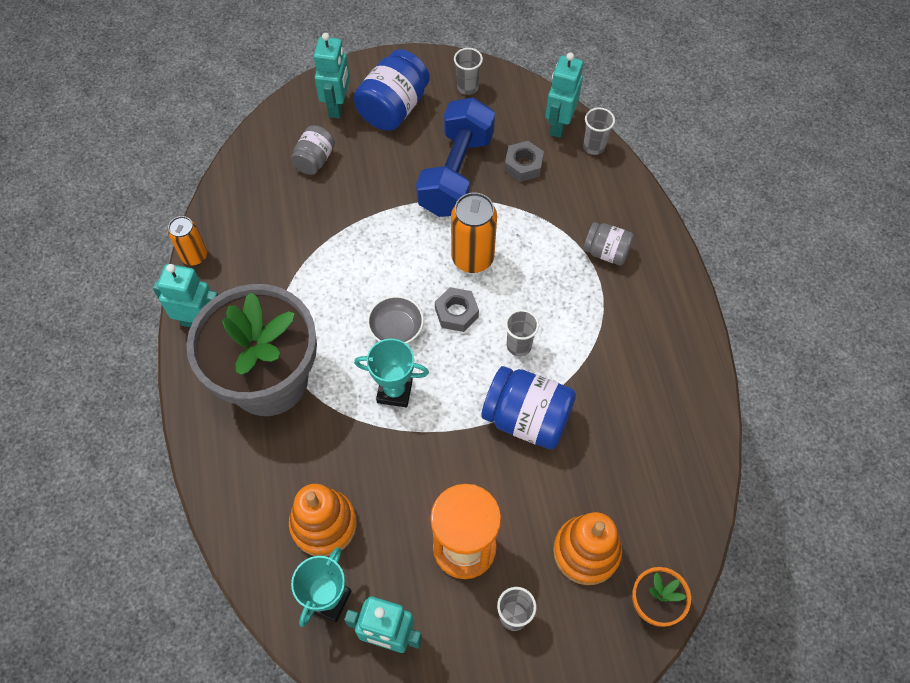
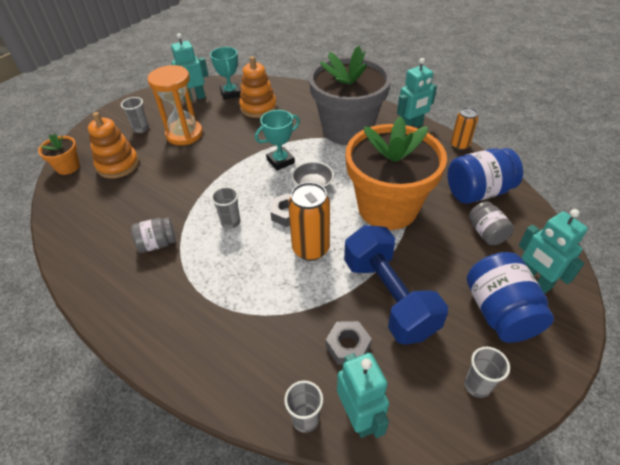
camera: 140 degrees right, 15 degrees down
(360, 245) = (387, 208): none -> orange flower pot
(527, 418) = (194, 193): blue jar -> blue jar (477, 192)
(606, 252) = (217, 323): grey jar -> grey jar (157, 244)

